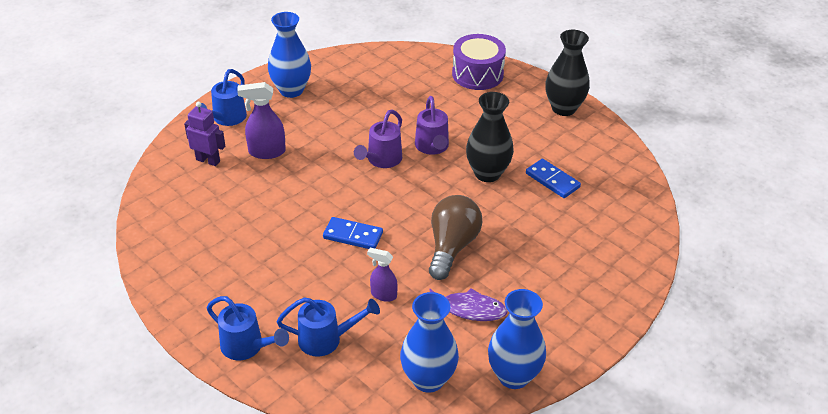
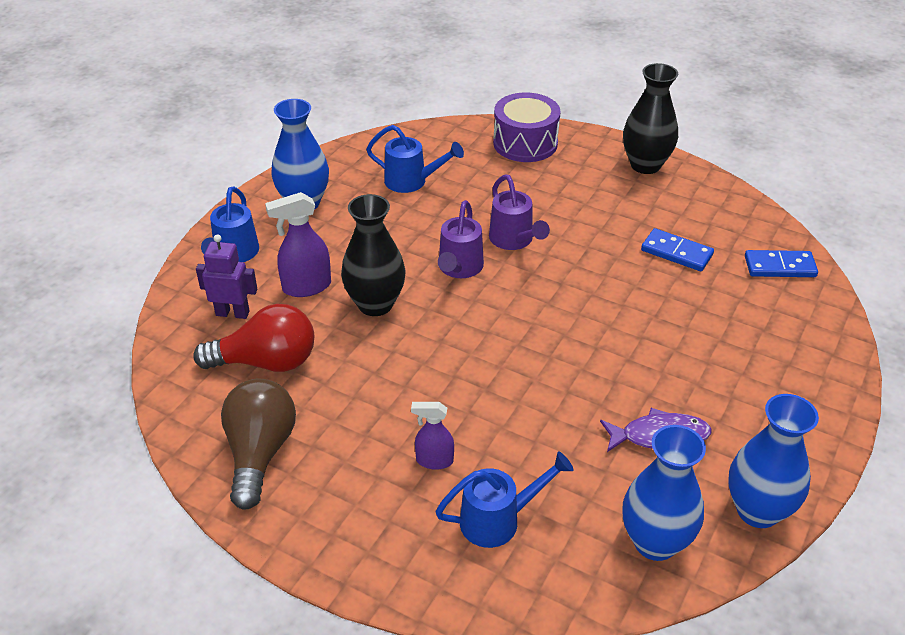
camera: 15 degrees left, 0 degrees up
(217, 199) = (266, 362): none -> red light bulb
(246, 347) = (396, 557): blue watering can -> blue watering can (411, 181)
(353, 235) = (468, 372): blue domino -> blue domino (780, 266)
(383, 295) = (543, 442): purple spray bottle -> purple spray bottle (434, 461)
(452, 247) = (598, 360): brown light bulb -> brown light bulb (260, 453)
(487, 173) = (596, 259): black vase -> black vase (375, 304)

